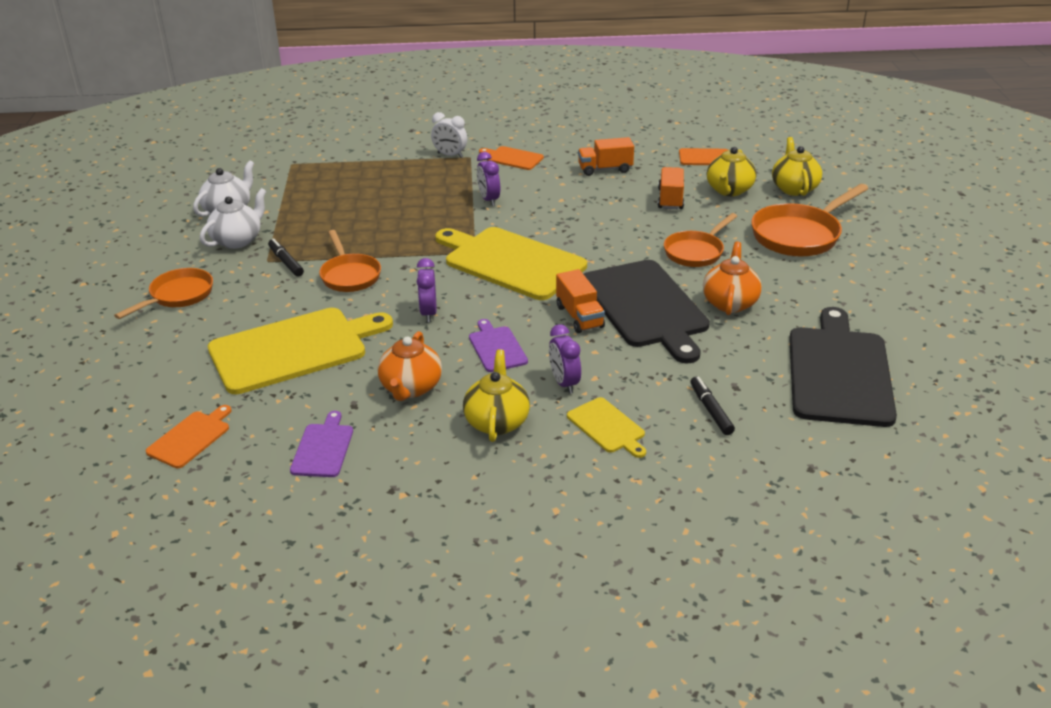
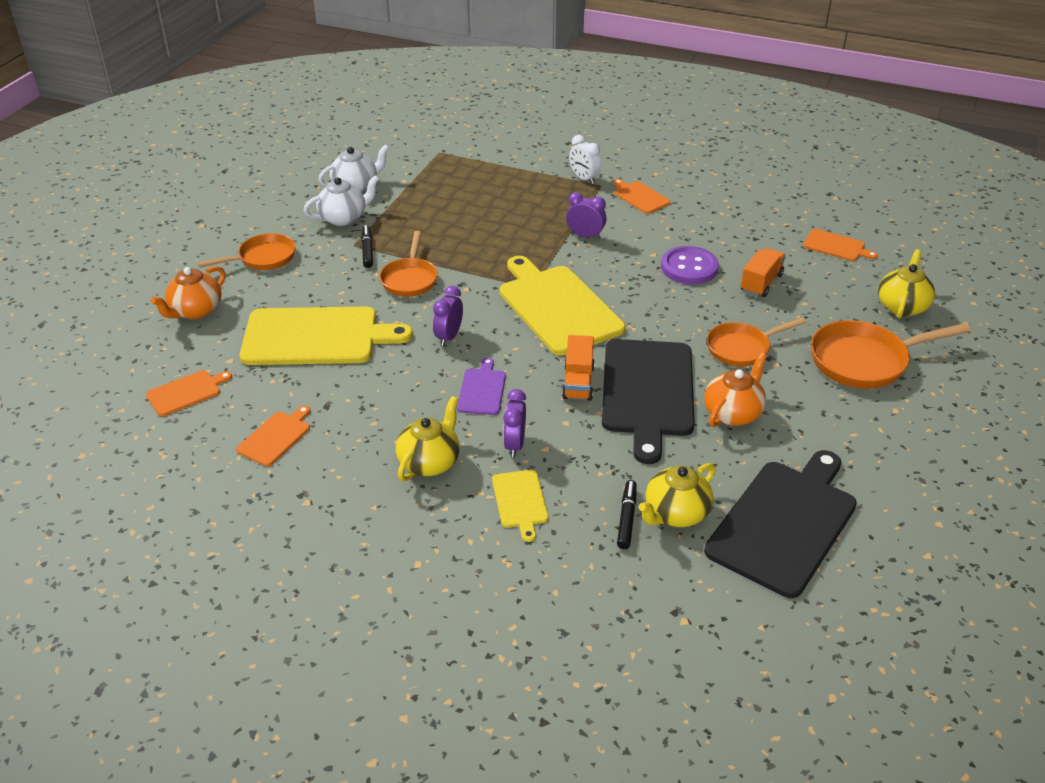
camera: 25 degrees right, 5 degrees up
(323, 448) = (276, 437): purple cutting board -> orange cutting board
(411, 388) = (383, 405): orange teapot -> orange teapot (195, 311)
(489, 200) = (585, 236): purple clock -> purple clock turned 105 degrees clockwise
(601, 202) = (689, 267): none -> purple button
(605, 169) = (721, 232): orange truck -> none
(729, 190) = (830, 290): yellow teapot -> yellow teapot (675, 514)

